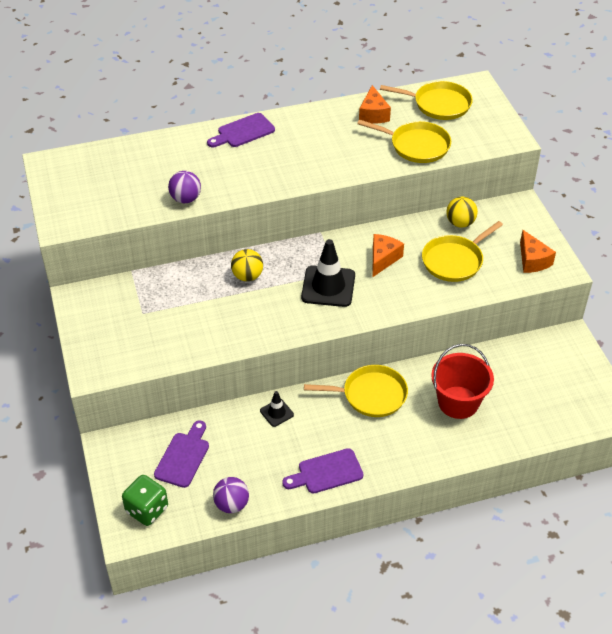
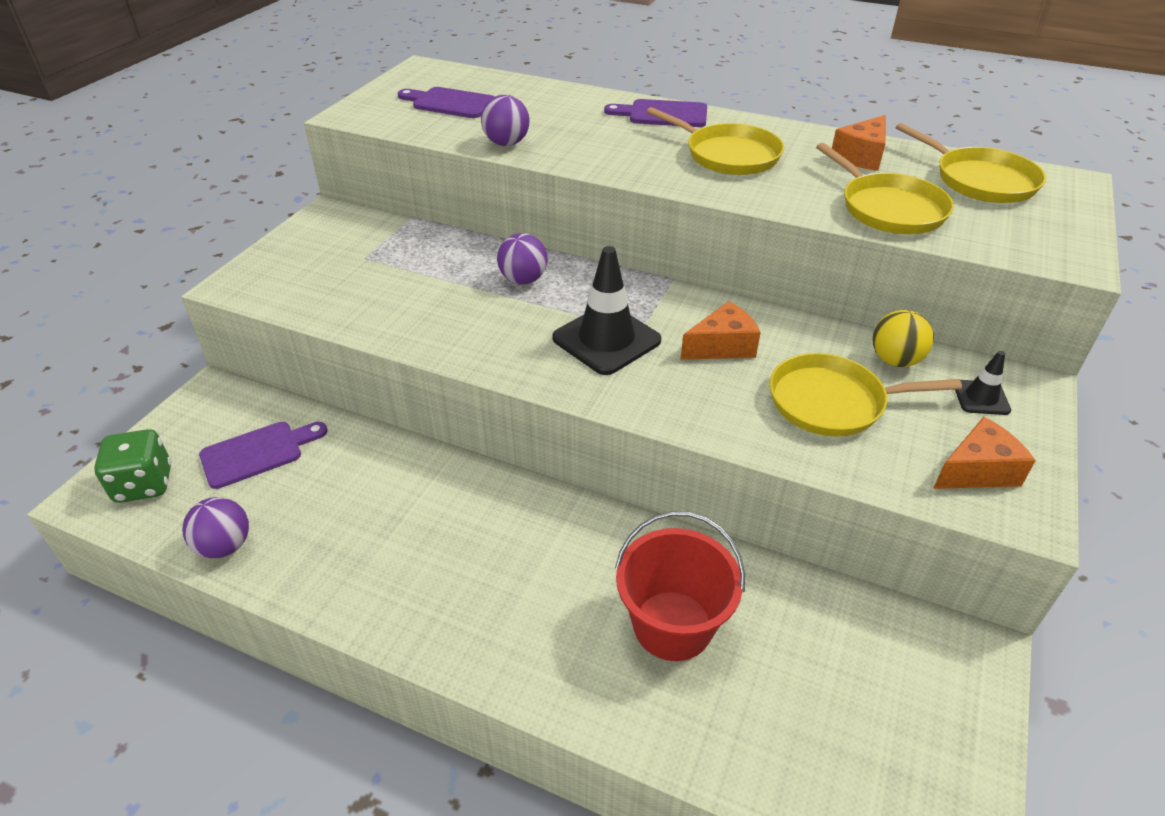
camera: 40 degrees right, 5 degrees down
(247, 276) = (523, 280): yellow ball -> purple ball
(276, 413) = (417, 472): black traffic cone -> black traffic cone (981, 398)
(326, 472) = (377, 591): purple cutting board -> purple cutting board (449, 103)
(371, 395) = (558, 528): yellow pan -> yellow pan (728, 155)
(532, 260) = (977, 471): orange cheese -> orange cheese turned 135 degrees counterclockwise

